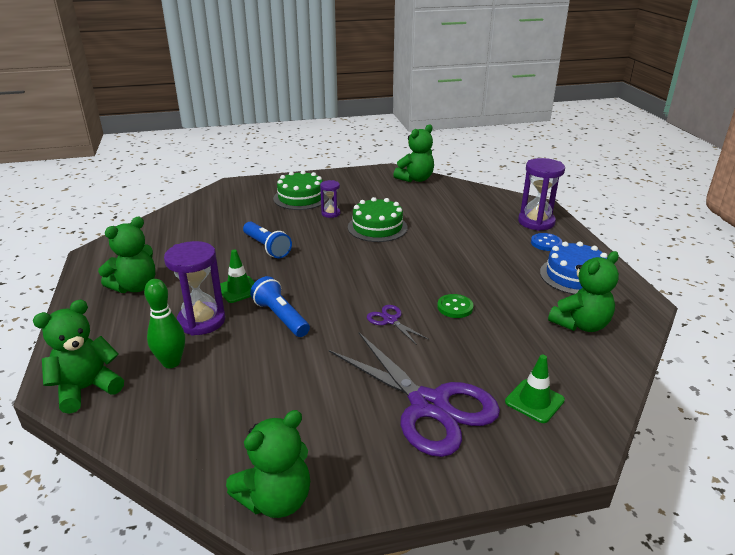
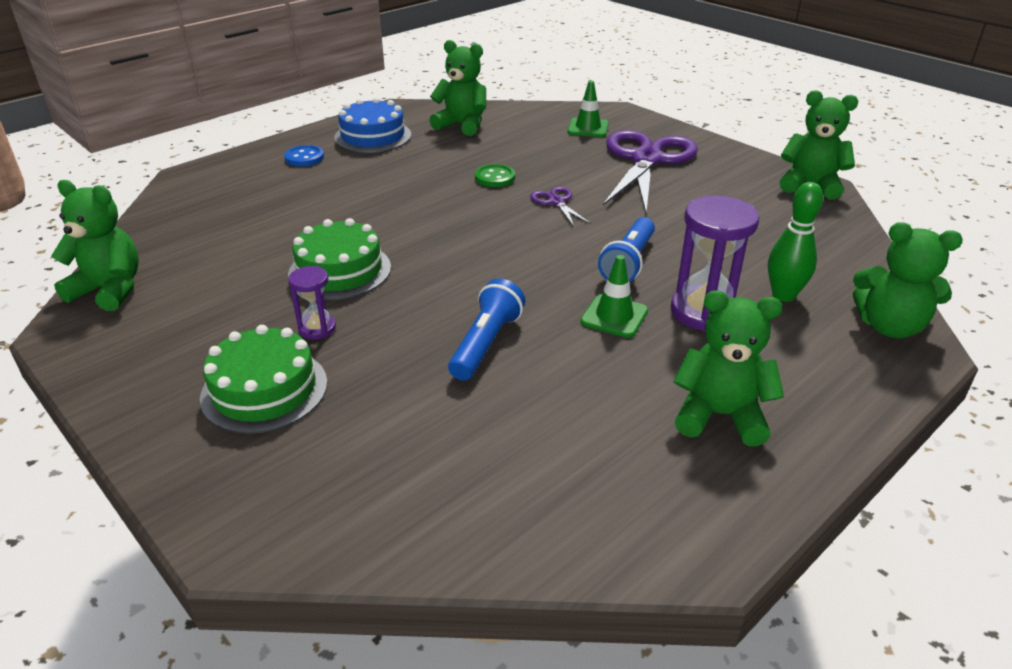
camera: 120 degrees left, 5 degrees up
(390, 320) = (556, 202): purple scissors -> purple scissors turned 135 degrees clockwise
(536, 222) = (245, 170): purple hourglass -> none

